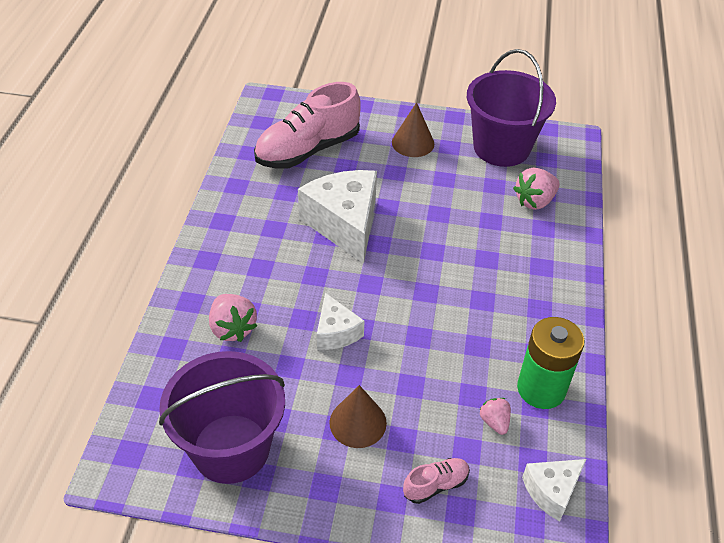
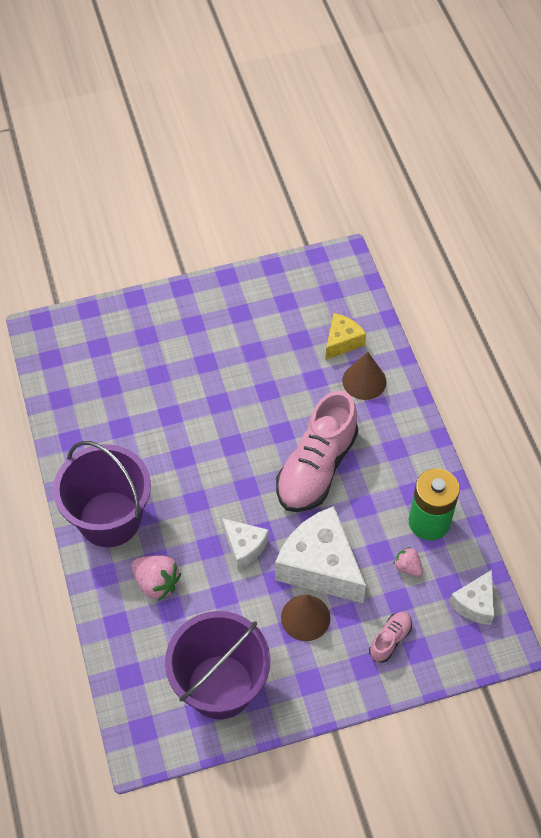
camera: 25 degrees left, 10 degrees up
(308, 150) = (113, 371): pink shoe -> pink shoe (316, 467)
(344, 224) = (192, 438): white cheese -> white cheese (320, 566)
(413, 143) = (205, 323): brown cone -> brown cone (364, 381)
(501, 147) = (286, 294): purple bucket -> purple bucket (109, 519)
(534, 201) = (342, 342): pink strawberry -> yellow cheese

